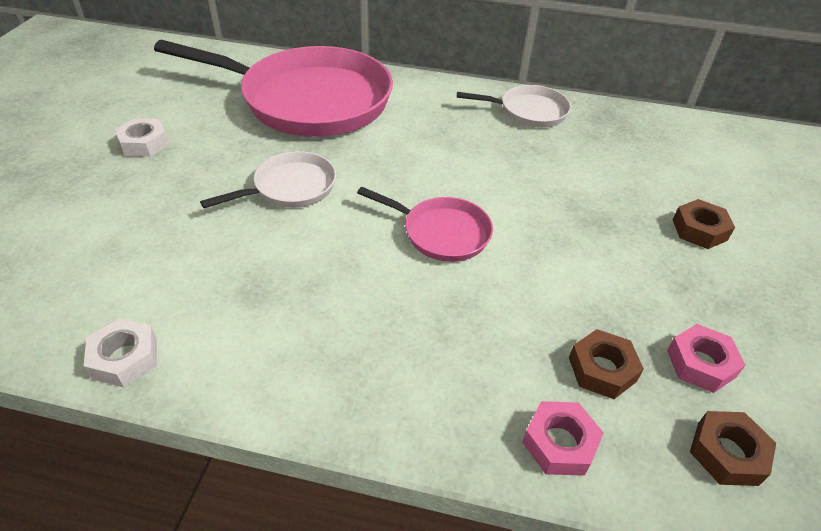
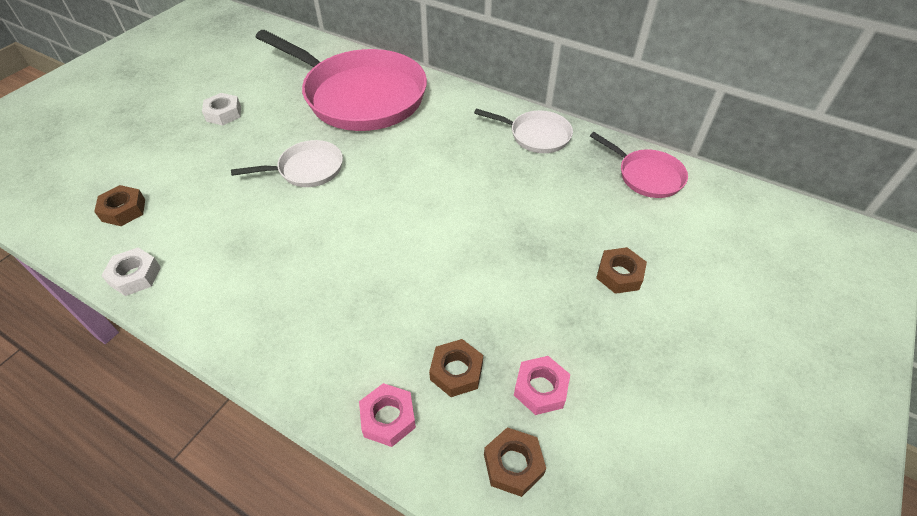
camera: 20 degrees right, 5 degrees up
(62, 280) = (123, 210): none -> brown nut
(441, 233) = (398, 230): pink pan -> pink pan (646, 176)

